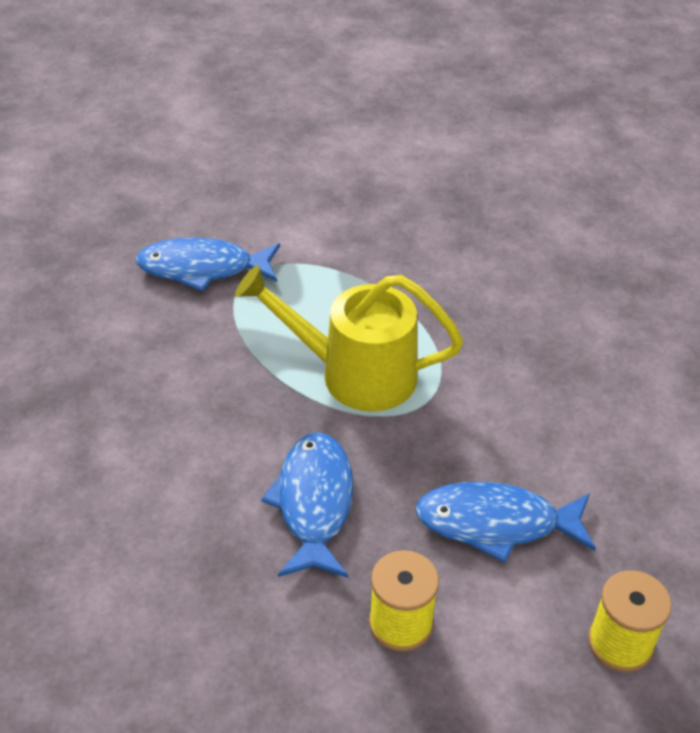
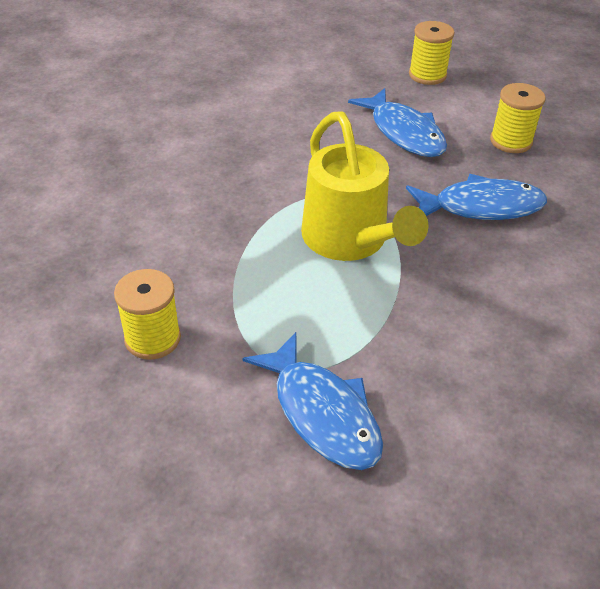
camera: 125 degrees left, 0 degrees up
(314, 503) = (481, 207): blue fish -> blue fish turned 150 degrees counterclockwise
(348, 222) = (152, 338): none -> yellow spool

